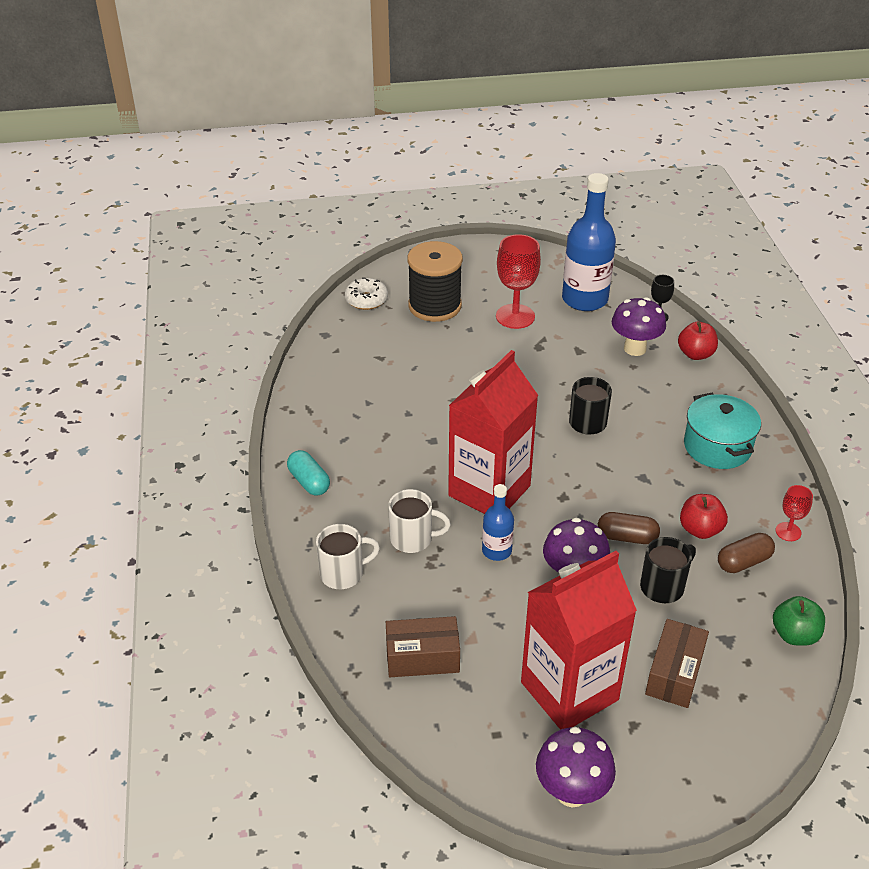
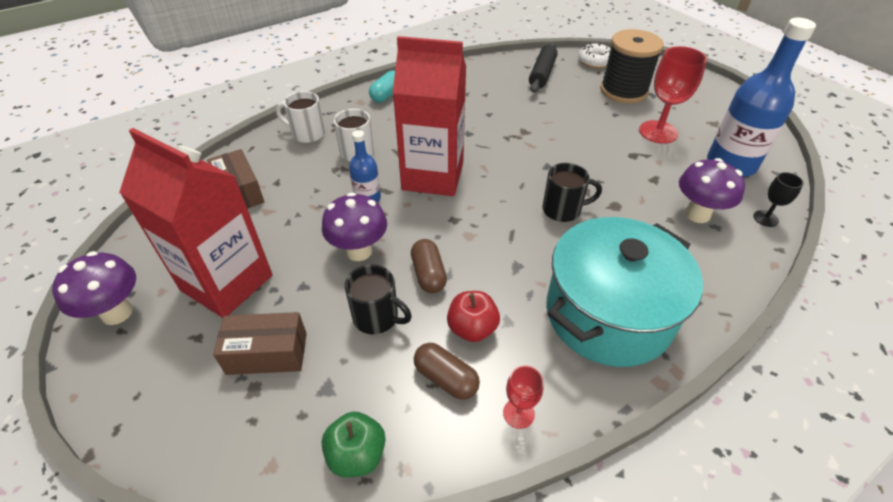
camera: 65 degrees right, 5 degrees up
(343, 573) = (307, 134): white mug -> white mug turned 150 degrees clockwise
(360, 346) = (542, 74): none -> black rolling pin
(695, 354) = (739, 261): red apple -> none
(717, 447) = (608, 314): turquoise pot -> turquoise pot, size x1.58

